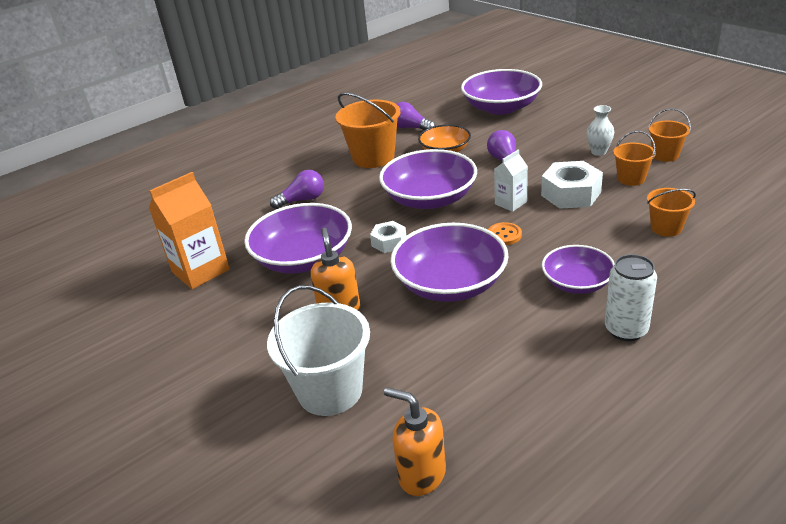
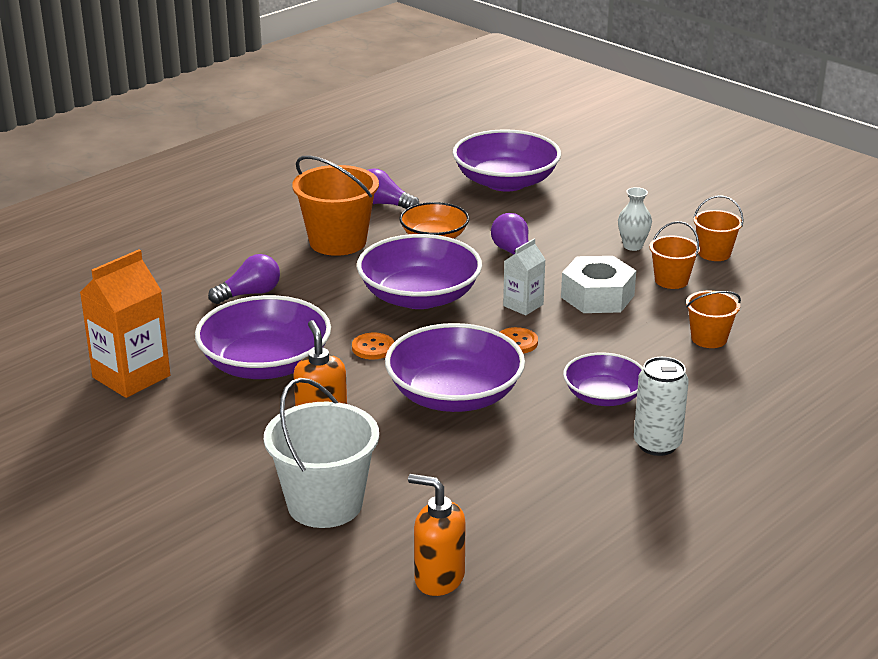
camera: 10 degrees left, 5 degrees down
(389, 242) = (373, 348): white nut -> orange button

